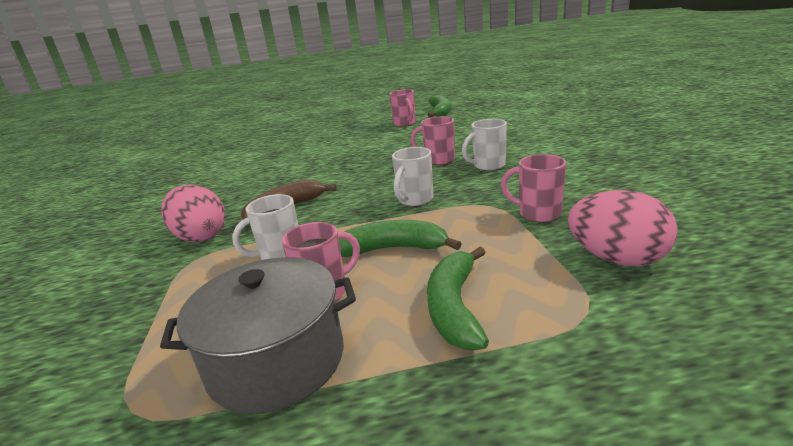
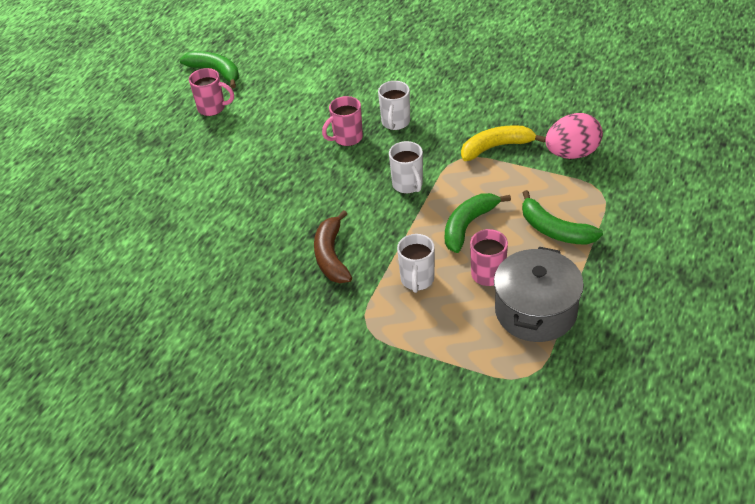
camera: 55 degrees left, 20 degrees up
(201, 236) = (326, 317): pink egg -> none
(538, 214) = (496, 147): pink mug -> yellow banana

